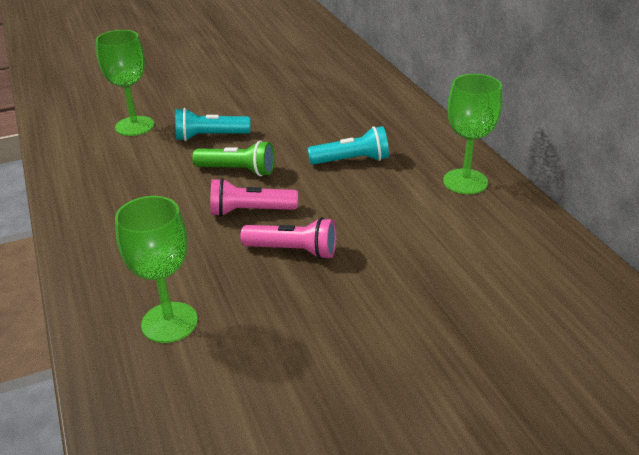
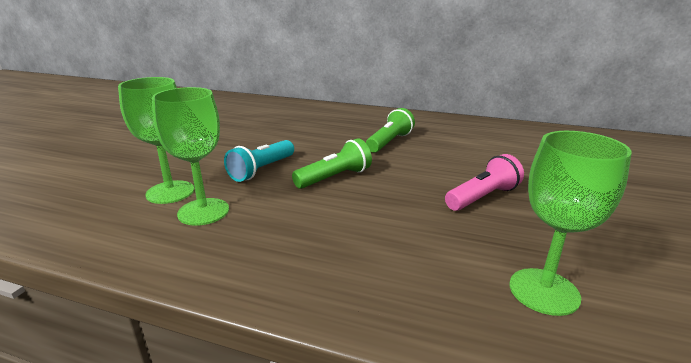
camera: 50 degrees left, 10 degrees down
(250, 211) = (403, 193): pink flashlight -> none
(352, 160) = (389, 142): turquoise flashlight -> green flashlight
(465, 181) = (463, 127): green goblet -> green goblet (203, 212)

